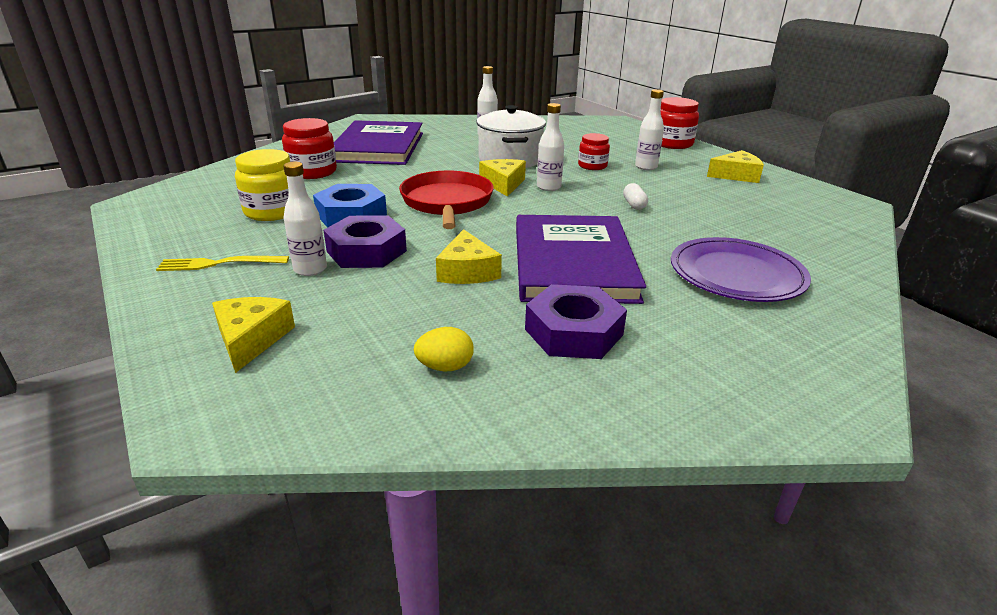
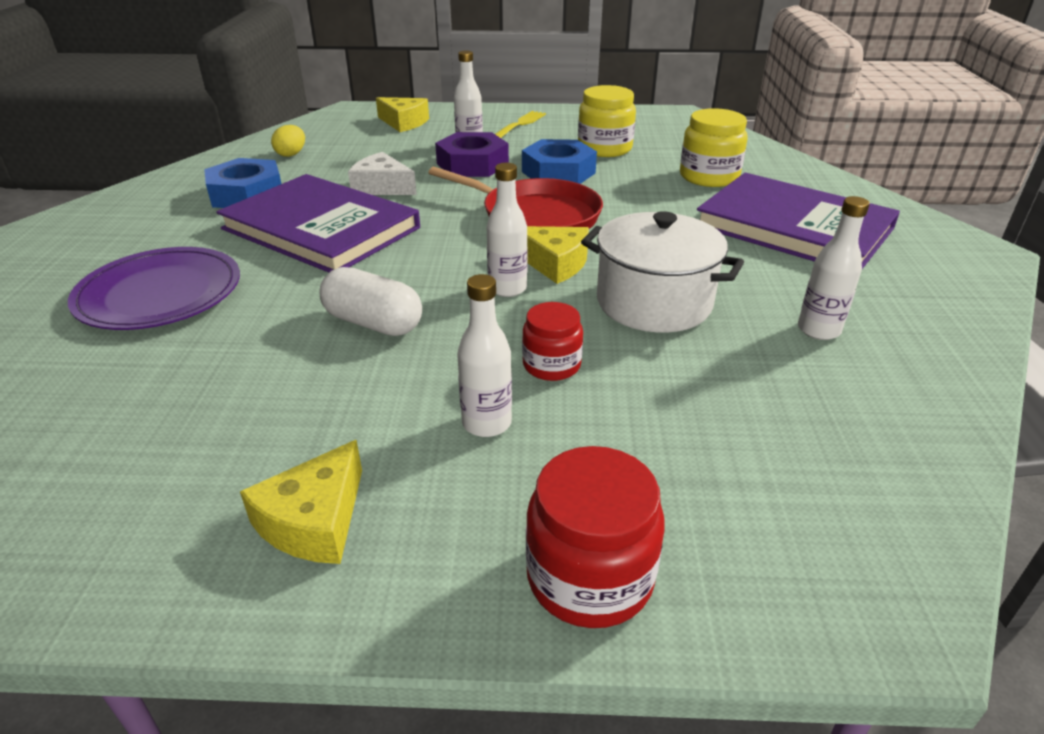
camera: 125 degrees right, 5 degrees up
(312, 172) = (709, 177): red jar -> yellow jar
(467, 271) = (382, 187): yellow cheese -> white cheese
(573, 332) = (247, 194): purple nut -> blue nut
(634, 205) = (373, 323): white capsule -> white capsule, size x1.78

